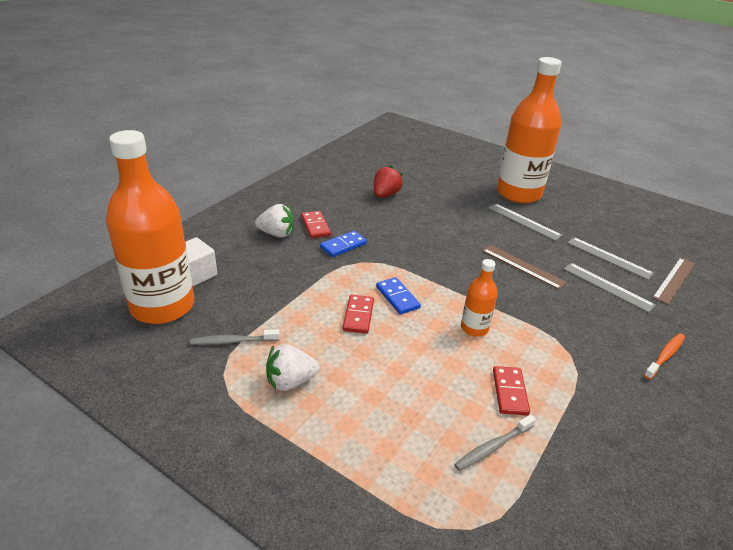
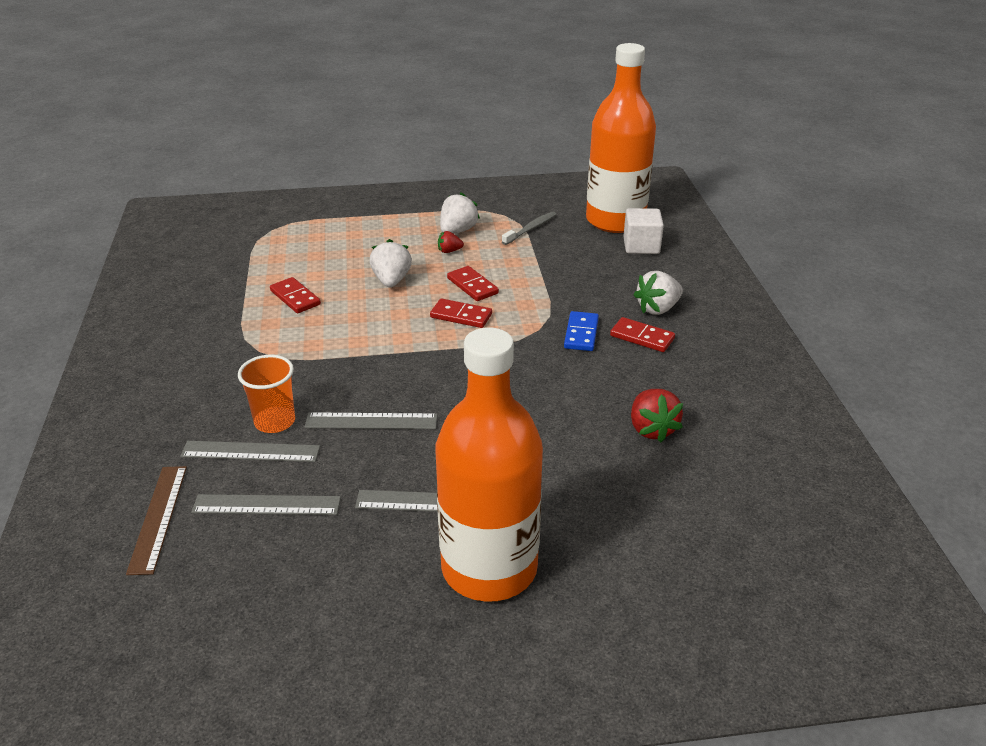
camera: 140 degrees right, 0 degrees up
(329, 361) = (449, 251): none -> red strawberry
(397, 297) = (461, 316): blue domino -> red domino
(412, 359) = (391, 281): none -> white strawberry
(474, 328) = (365, 327): orange bottle -> none
(493, 447) = (284, 264): grey toothbrush -> none
(522, 266) = (371, 421): brown ruler -> grey ruler
(584, 296) = (275, 421): none -> orange cup
(665, 356) = (159, 397): orange toothbrush -> none

